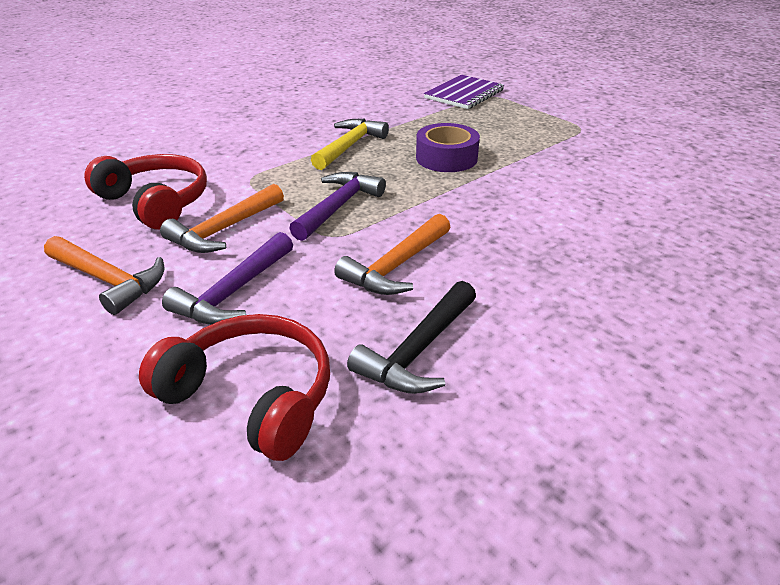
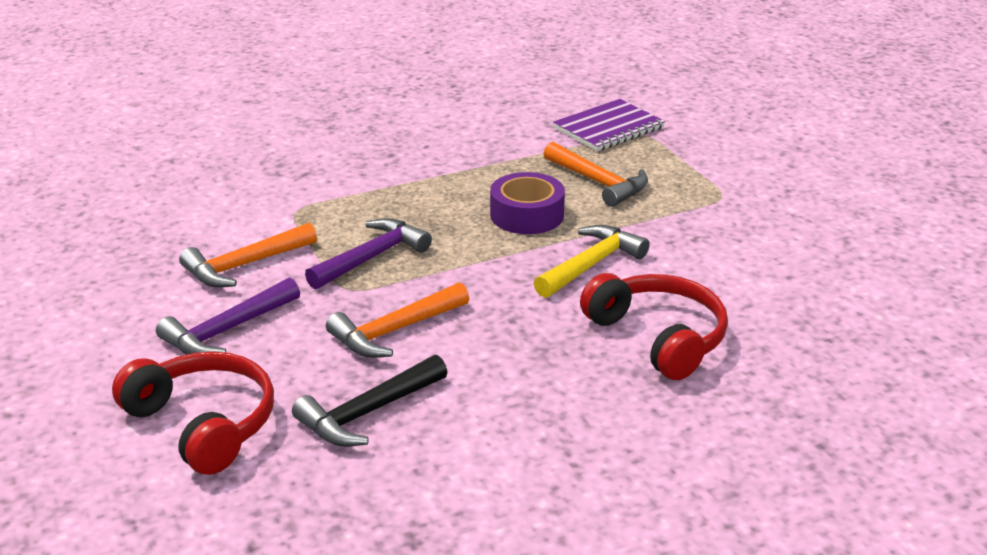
camera: 15 degrees right, 5 degrees down
(109, 280) = (119, 301): orange hammer -> orange hammer (599, 183)
(156, 202) = (190, 224): red headphones -> red headphones (658, 337)
(349, 146) = (425, 184): yellow hammer -> yellow hammer (591, 264)

